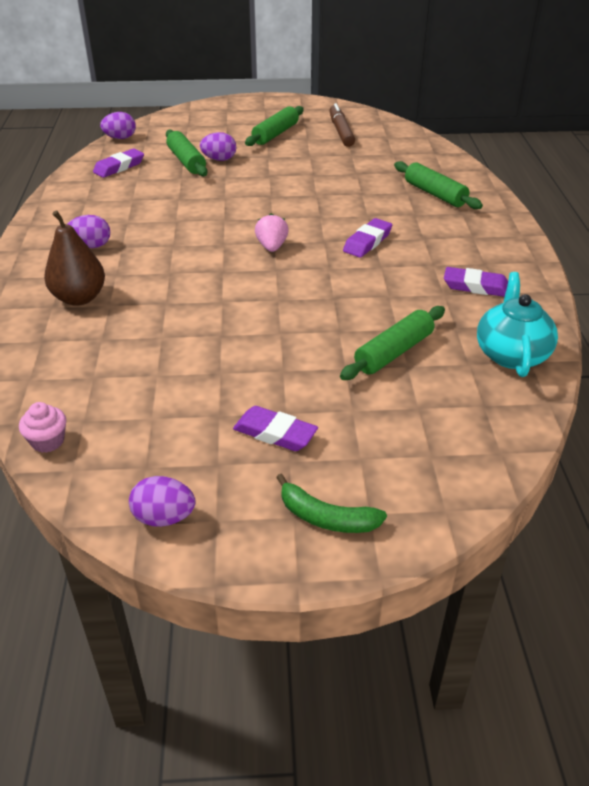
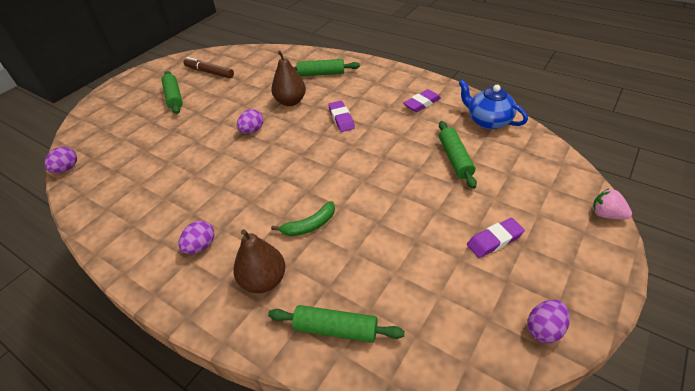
camera: 50 degrees left, 5 degrees up
(48, 441) = (426, 368): pink cupcake -> none
(119, 167) = (109, 186): purple eraser -> none
(186, 161) = (150, 150): green rolling pin -> green rolling pin (336, 329)
(219, 159) = (170, 134): purple egg -> purple egg (252, 131)
(272, 247) = (304, 157): pink strawberry -> pink strawberry (606, 214)
(326, 517) = (580, 251): green banana -> green banana (310, 225)
(355, 198) = (290, 101): none -> brown pear
(511, 354) = (488, 121): turquoise teapot -> blue teapot

